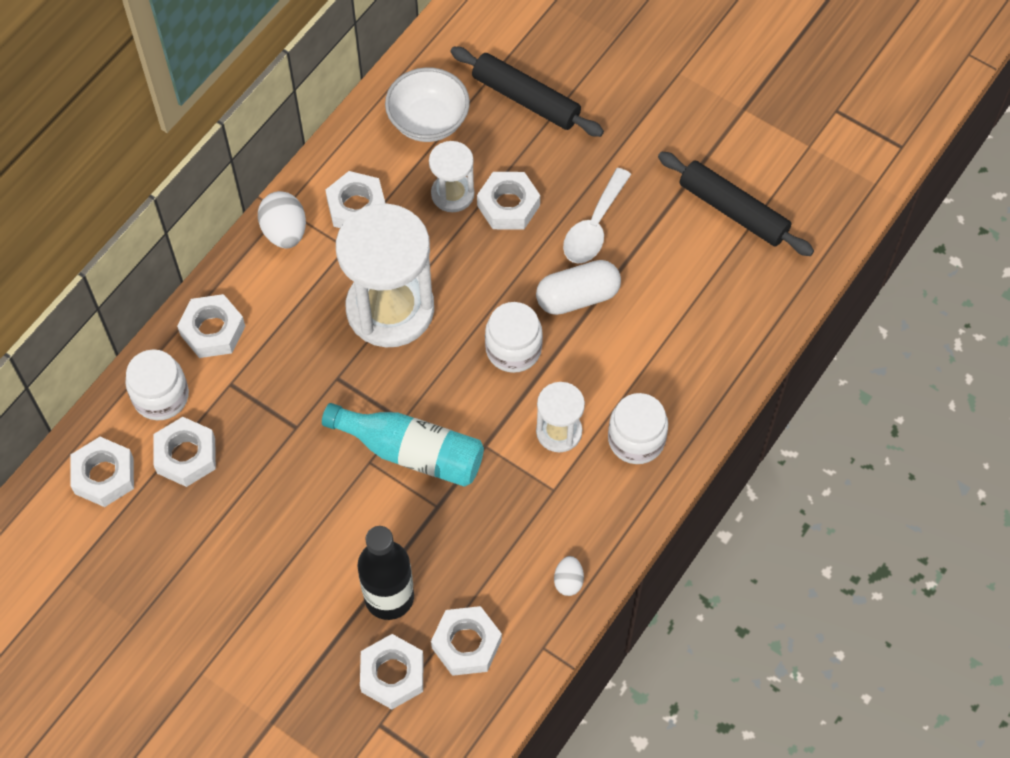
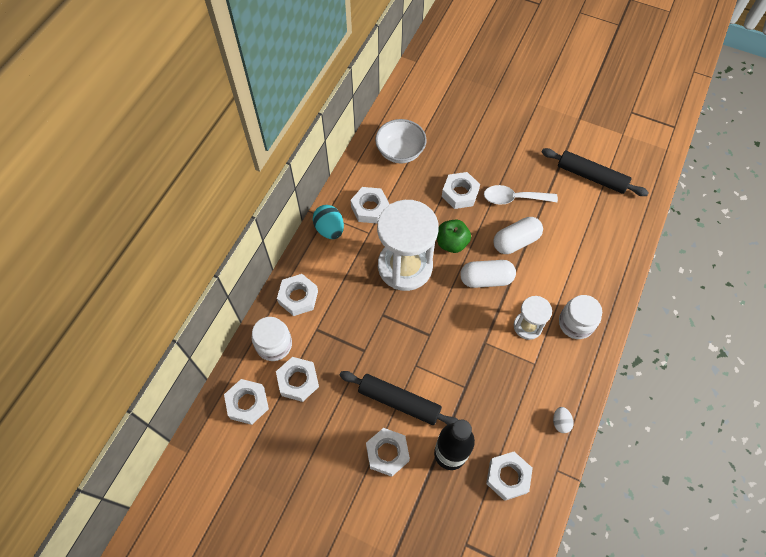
camera: 10 degrees left, 0 degrees up
(284, 232) = (329, 229): white egg -> turquoise egg
(392, 674) = (465, 507): white nut -> white nut (387, 453)
(411, 452) = (440, 354): turquoise bottle -> none
(452, 194) = (425, 192): white hourglass -> none
(474, 283) = (452, 243): none -> green apple
(513, 349) = (486, 279): white jar -> white capsule
(526, 99) = (453, 131): black rolling pin -> black rolling pin (399, 401)
(594, 227) = (513, 198): white spoon -> white spoon turned 75 degrees clockwise

